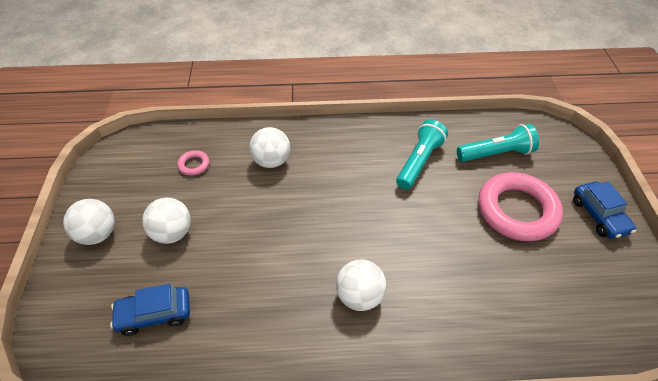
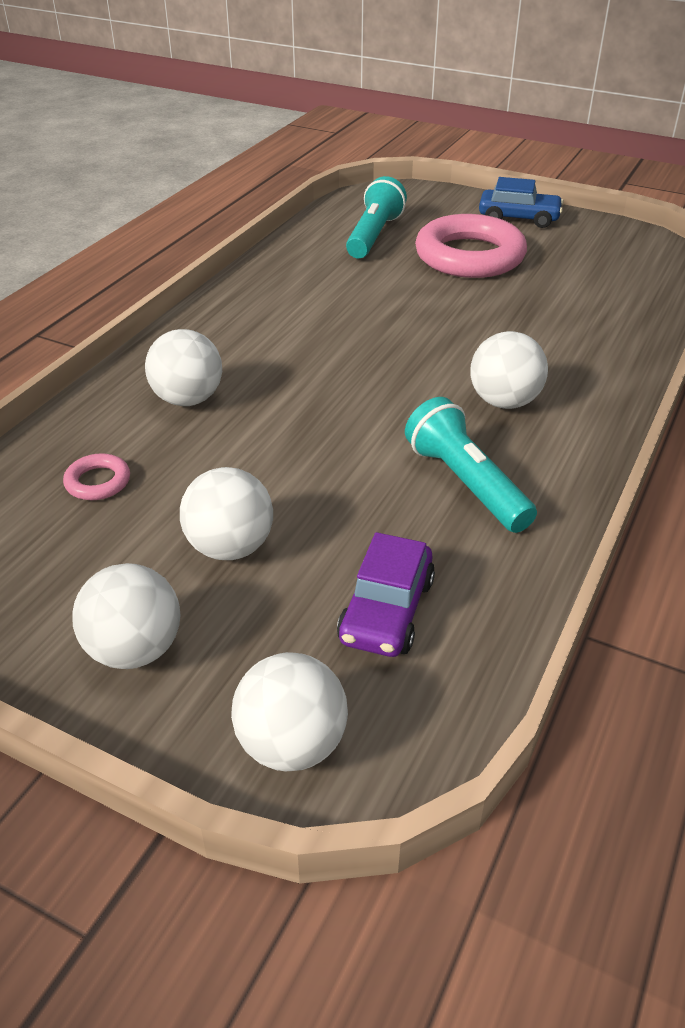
camera: 60 degrees left, 10 degrees down
(62, 315) = (292, 744): none -> white ball
(154, 314) = (386, 610): blue car -> purple car
(419, 161) = (330, 286): turquoise flashlight -> turquoise flashlight (465, 483)

